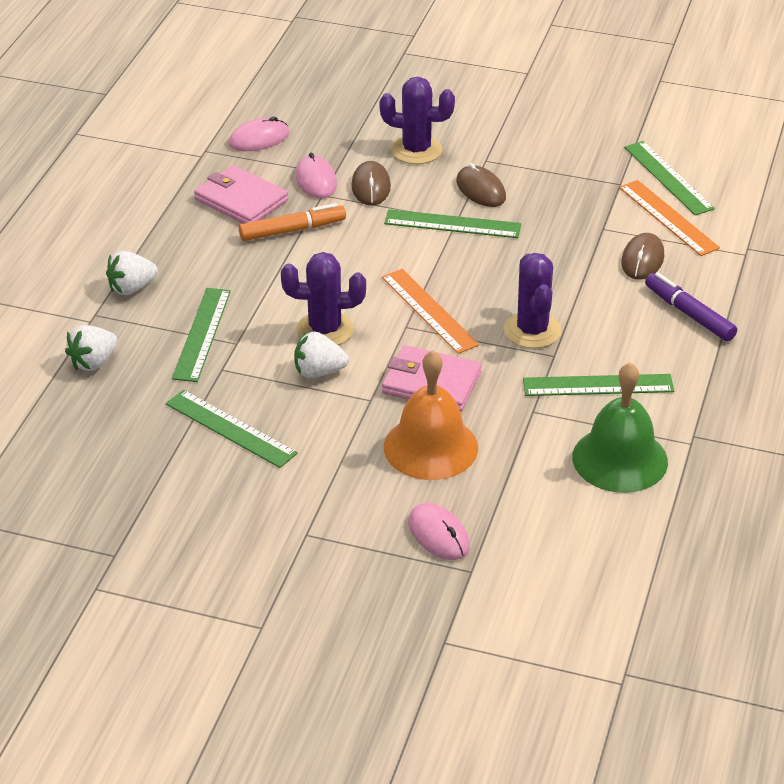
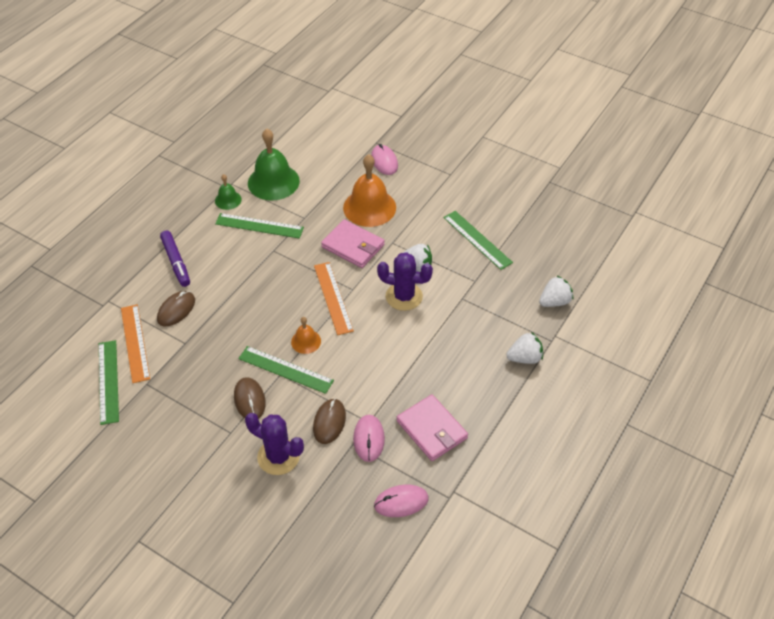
camera: 165 degrees left, 10 degrees up
(202, 334) = (482, 309): green ruler -> none
(292, 230) = (401, 389): orange marker -> none
(441, 256) = (306, 341): none -> orange bell
(532, 330) = (277, 270): purple cactus -> none
(676, 415) = (228, 200): none -> green bell

